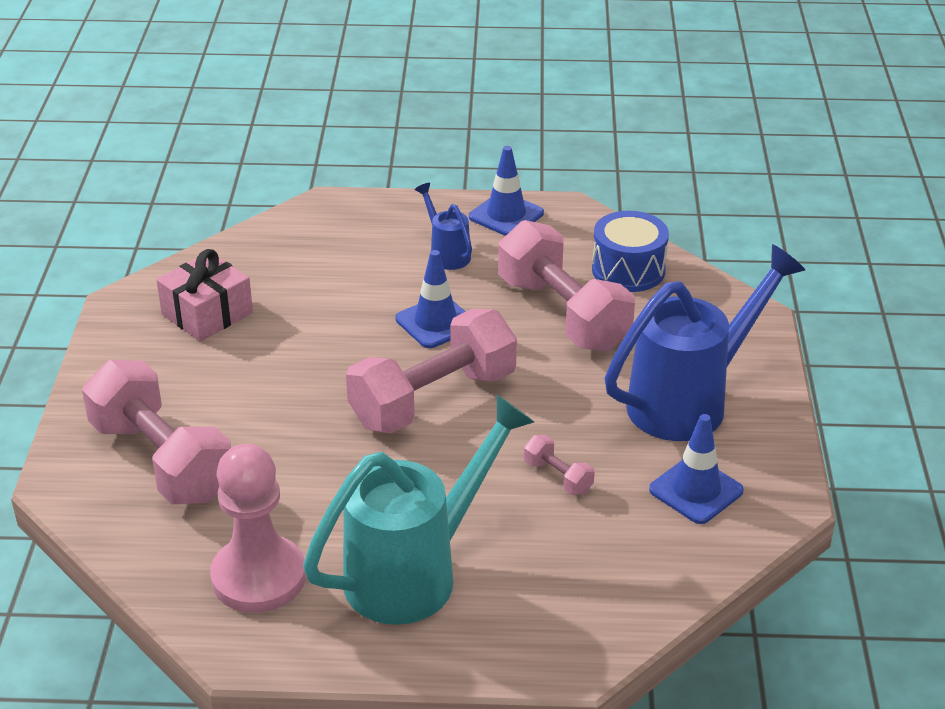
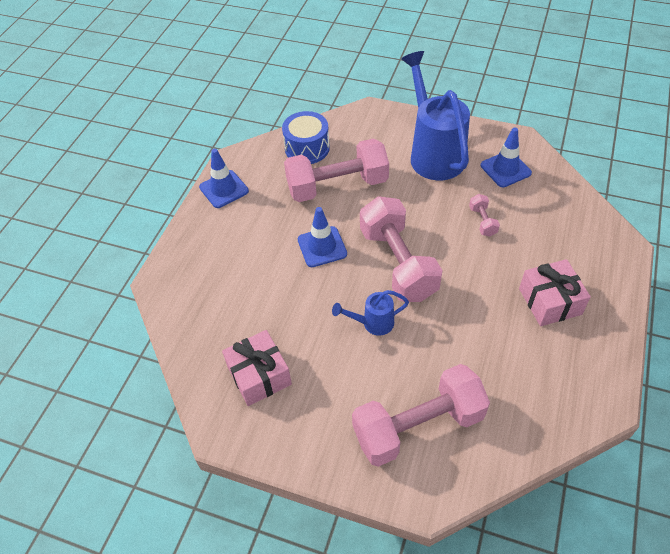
camera: 70 degrees left, 15 degrees up
(259, 577) = (543, 383): pink pawn -> none
(416, 571) = (550, 301): turquoise watering can -> pink gift
(446, 253) = (251, 227): blue watering can -> blue watering can (372, 323)
(558, 477) = (482, 221): pink dumbbell -> pink dumbbell turned 75 degrees counterclockwise

